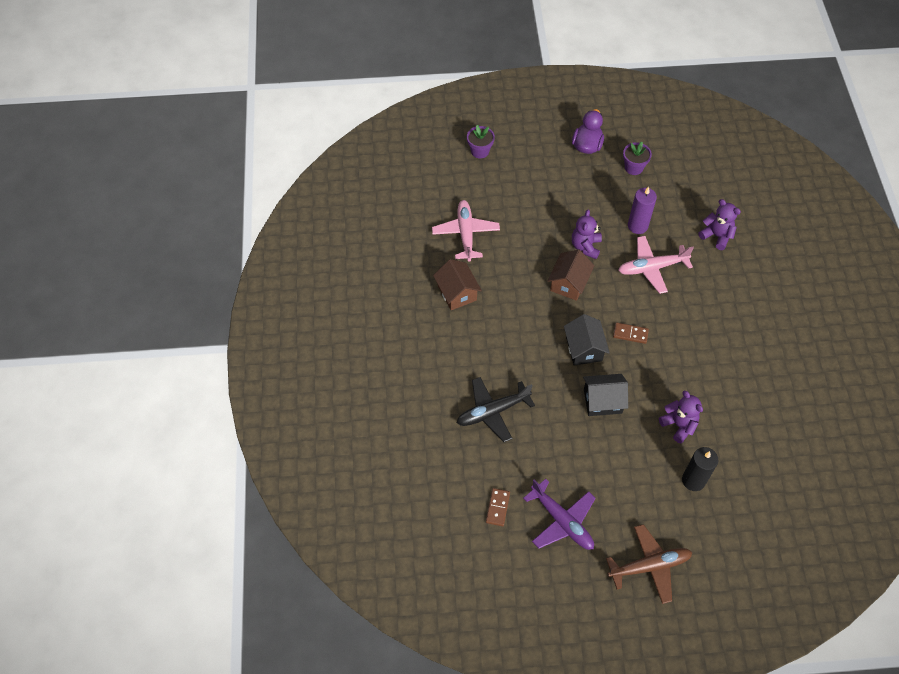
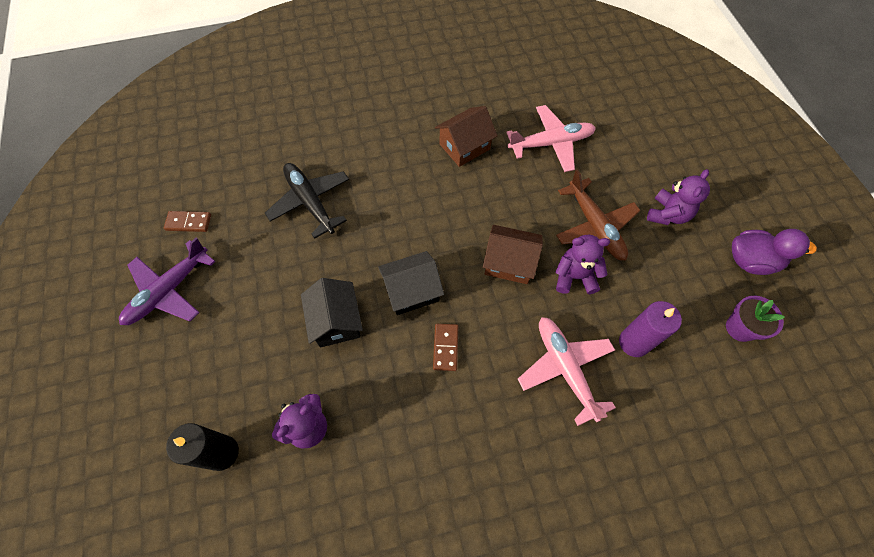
camera: 80 degrees right, 5 degrees up
(480, 151) = (682, 140): purple flower pot -> none
(650, 566) = (101, 401): brown plane -> brown plane (595, 226)
(716, 236) = (657, 467): purple teddy bear -> purple teddy bear (667, 214)

